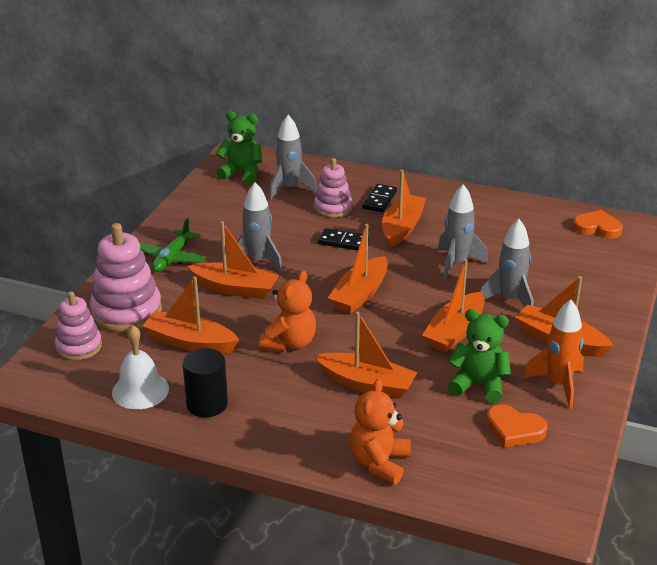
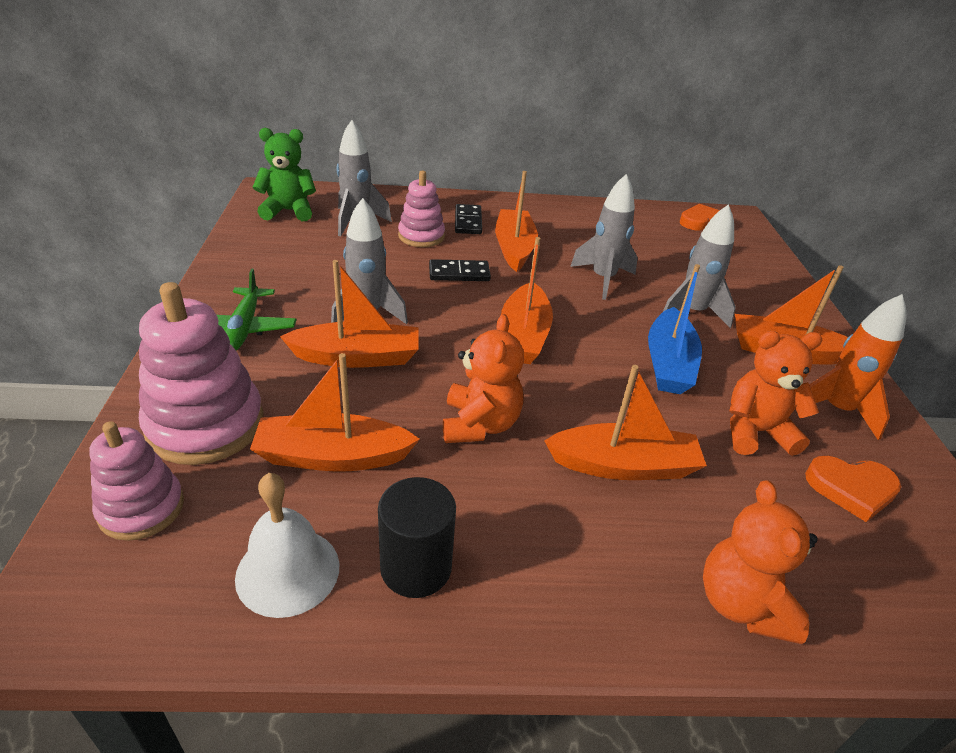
camera: 25 degrees left, 5 degrees up
(455, 332) = (668, 363): orange boat -> blue boat
(478, 385) = (755, 432): green teddy bear -> orange teddy bear

